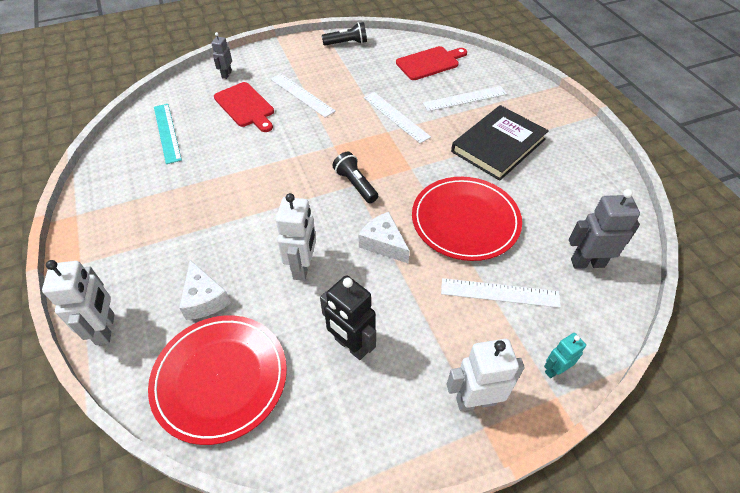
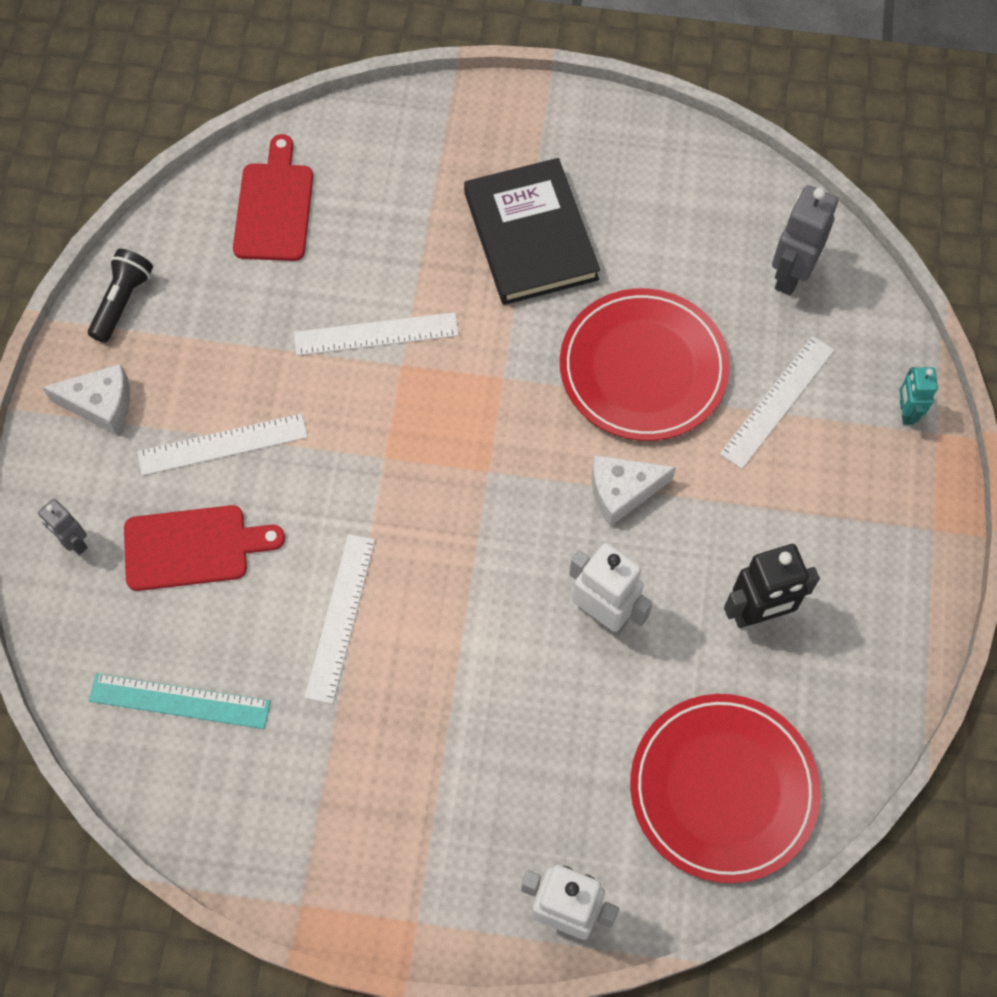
camera: 60 degrees left, 15 degrees up
(204, 299) = (585, 764): white cheese -> white cheese (101, 405)
(355, 184) = (489, 469): black flashlight -> none
(465, 99) = (400, 213): white ruler -> white ruler (341, 617)
(475, 400) = (899, 517): white robot -> none

